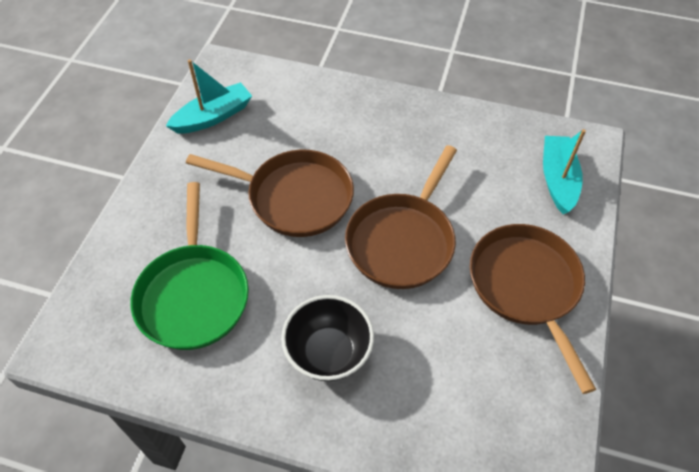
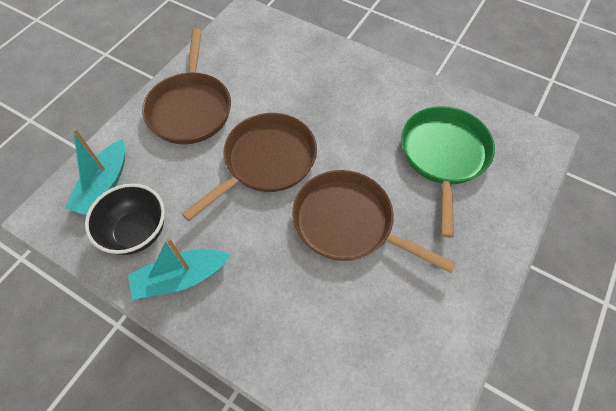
camera: 165 degrees left, 5 degrees up
(213, 116) = (423, 352): turquoise boat -> turquoise boat (181, 278)
(328, 353) = (348, 98): black bowl -> black bowl (137, 232)

